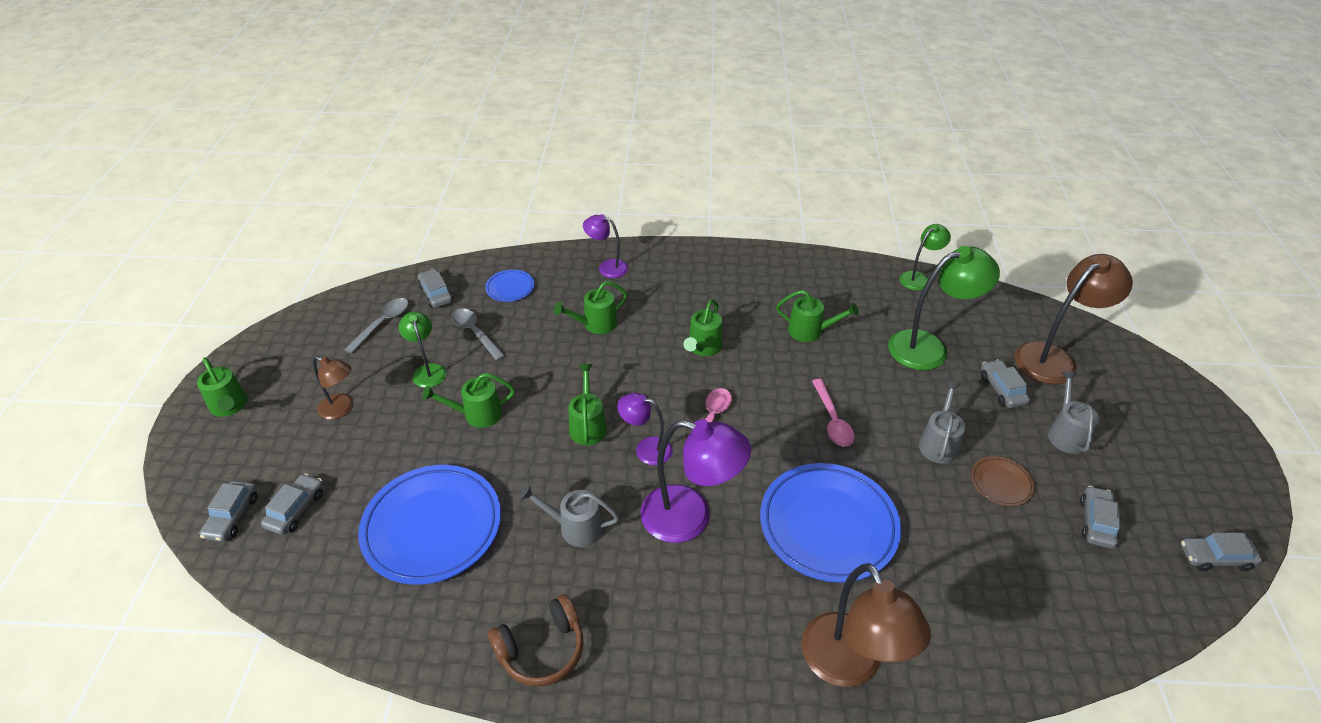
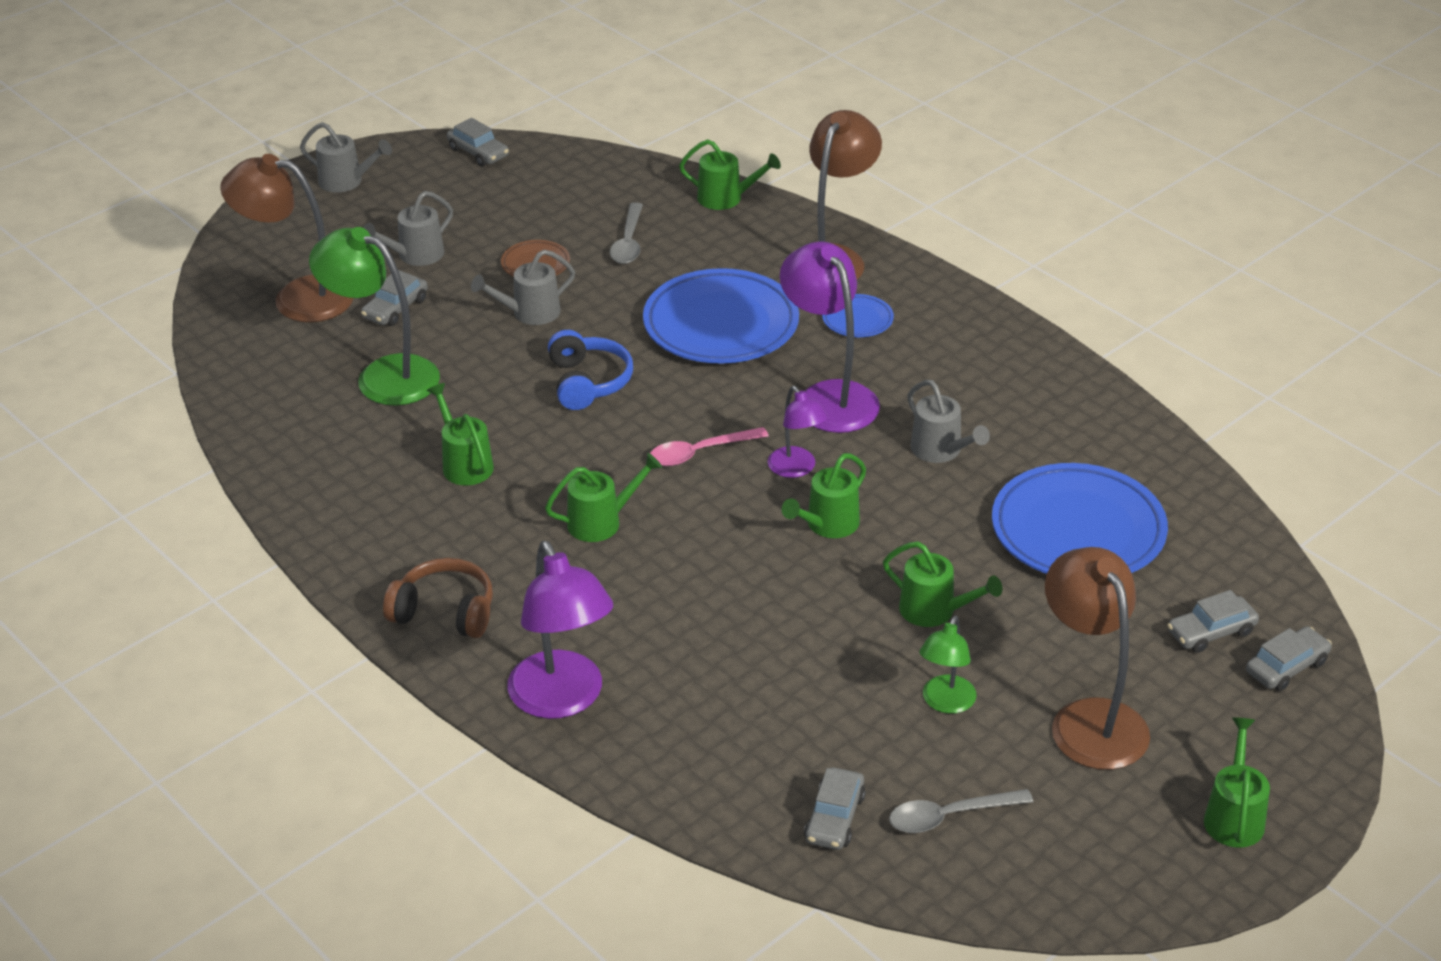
camera: 135 degrees left, 5 degrees down
(342, 409) = (1090, 719): brown lamp -> brown lamp, size x1.78
(475, 333) = (839, 717): grey spoon -> grey spoon (628, 243)
(510, 288) = (725, 756): blue plate -> blue plate (857, 320)
(542, 649) = (1056, 393): brown headphones -> brown headphones (444, 612)
(595, 324) = (681, 629): green watering can -> green watering can (726, 198)
(607, 267) = (563, 699): purple lamp -> purple lamp, size x1.78
(832, 420) = (588, 382): pink spoon -> blue headphones
(918, 278) = (249, 436): green lamp -> none
(1096, 522) = (515, 208): grey car -> none
(1210, 457) = (346, 181): none -> grey watering can

